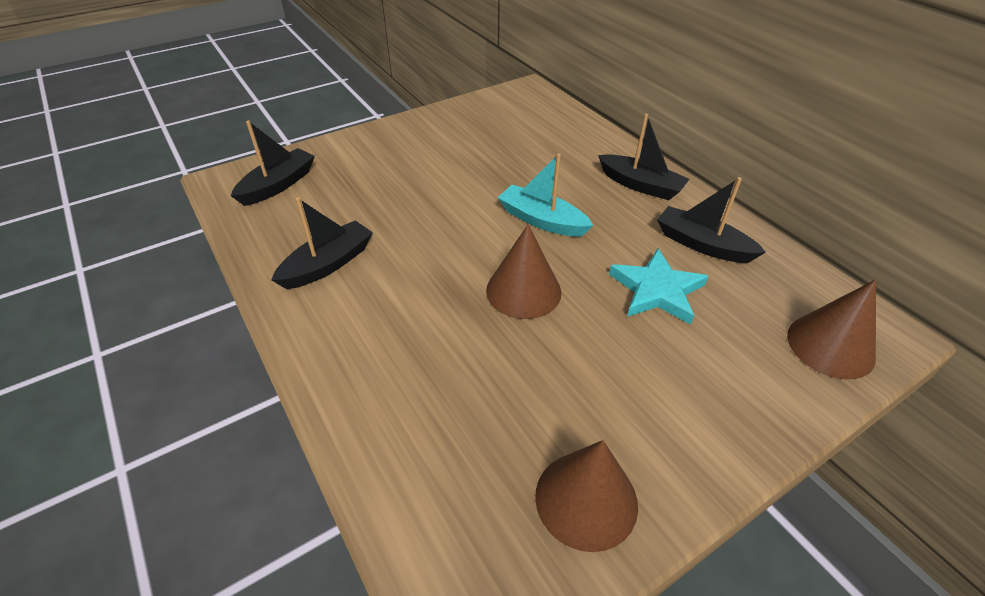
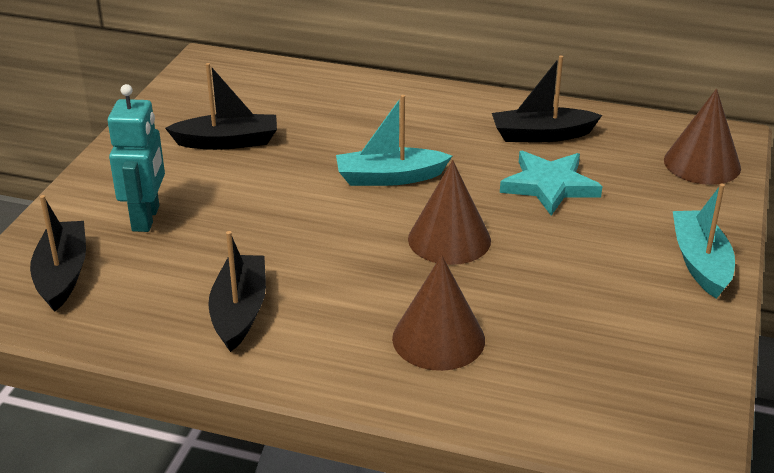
camera: 40 degrees left, 10 degrees down
(363, 173) = (146, 218): none -> turquoise robot
(586, 499) = (666, 341): brown cone -> brown cone (438, 339)
(641, 185) = (436, 109): black boat -> black boat (227, 142)
(713, 442) = (700, 262): none -> turquoise boat

